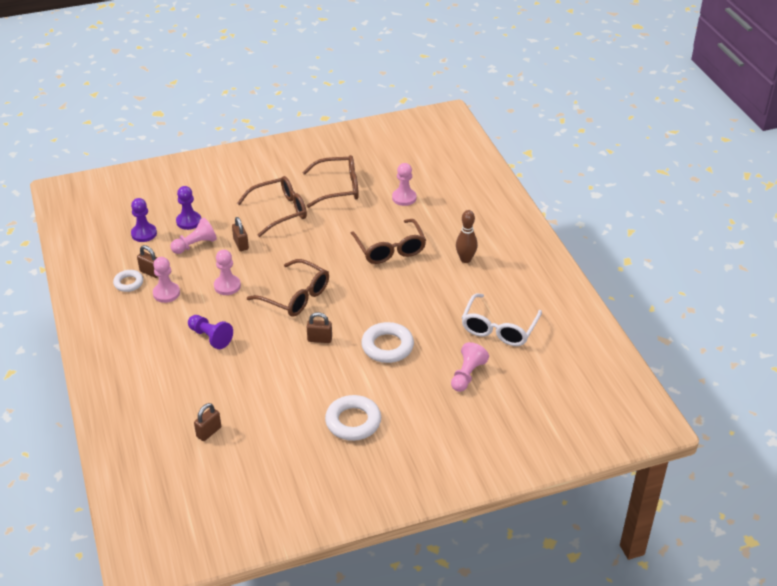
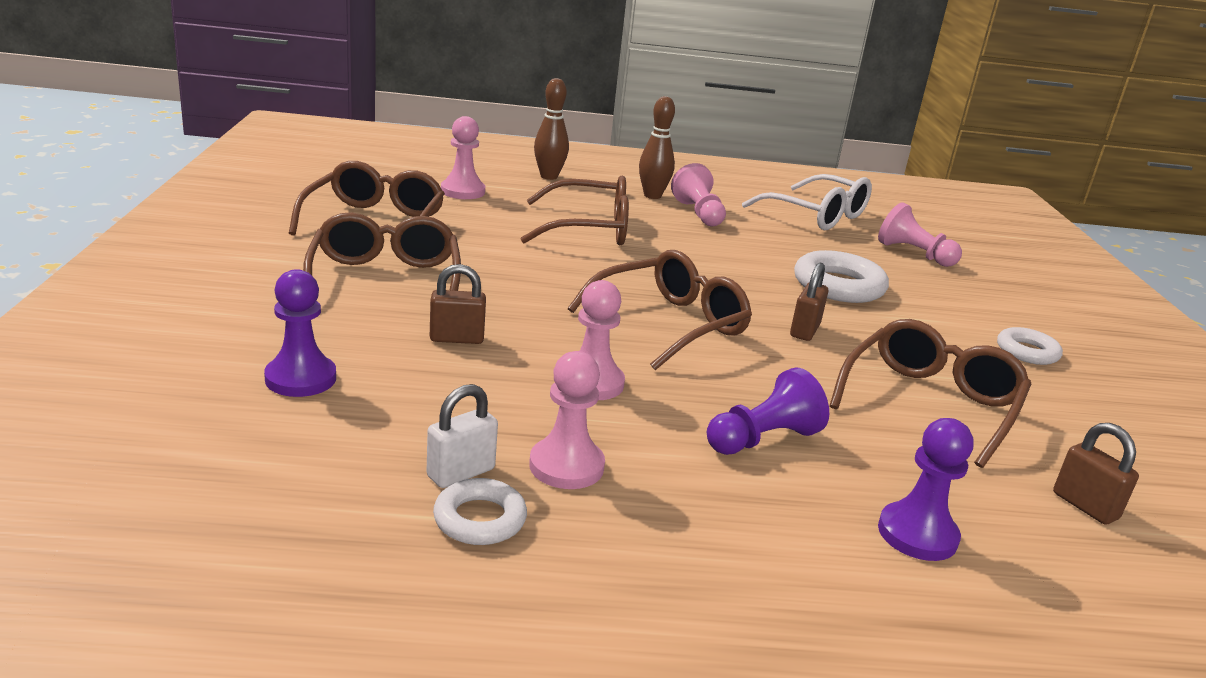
camera: 75 degrees left, 15 degrees down
(144, 234) = (277, 451): purple pawn -> purple pawn (917, 534)
(151, 272) = (461, 473): brown padlock -> white padlock
(195, 245) = (405, 389): pink pawn -> pink pawn (698, 213)
(271, 385) = (930, 403): none -> brown glasses
(353, 422) = (1027, 352): white ring -> white ring, size x0.60
(458, 217) = (549, 176): none -> brown bowling pin

